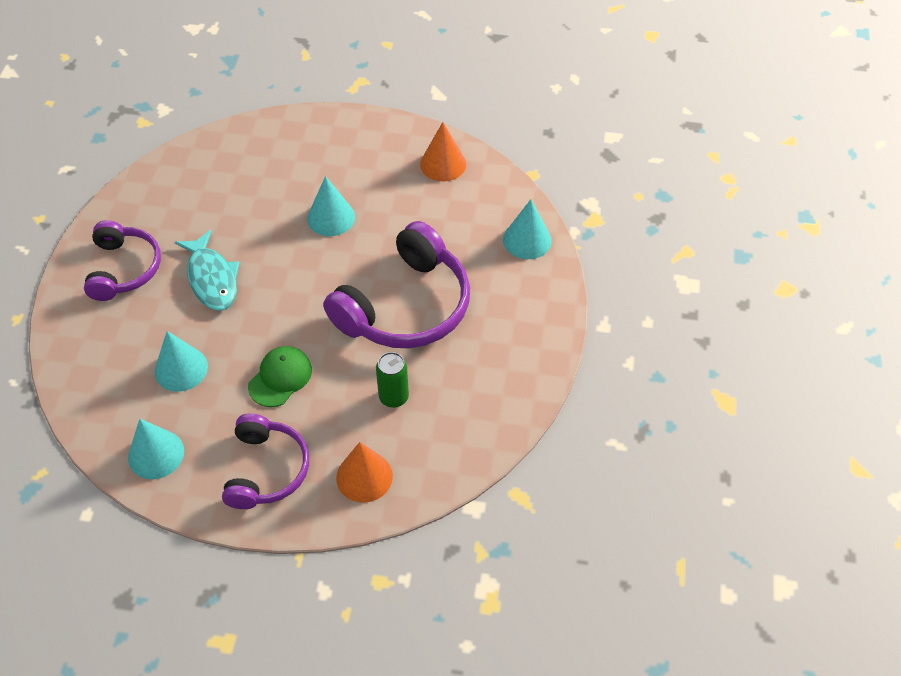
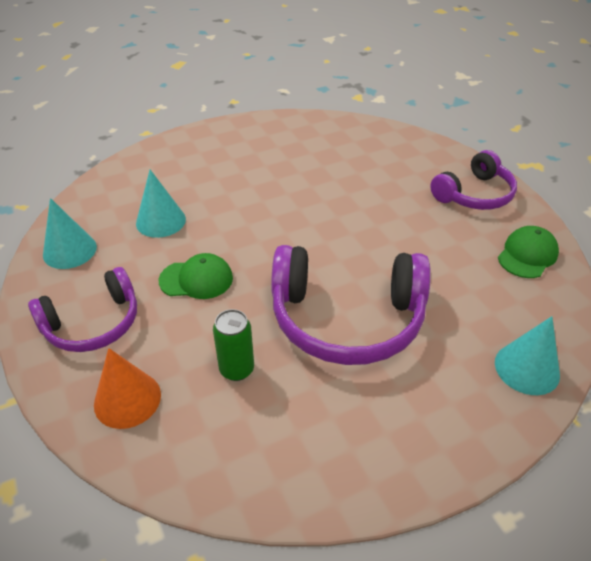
camera: 55 degrees right, 10 degrees down
(124, 269) = (226, 150): purple headphones -> purple headphones (474, 194)
(212, 279) = (258, 192): turquoise fish -> none
(331, 217) = (386, 220): turquoise cone -> none
(443, 164) = (527, 255): orange cone -> green cap

